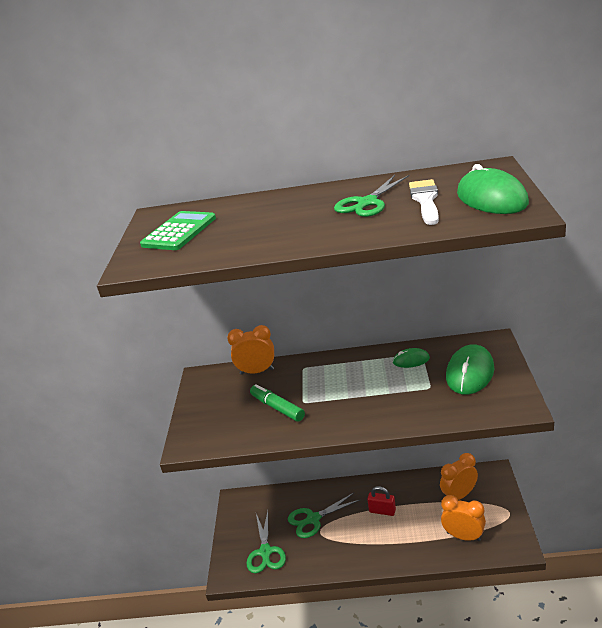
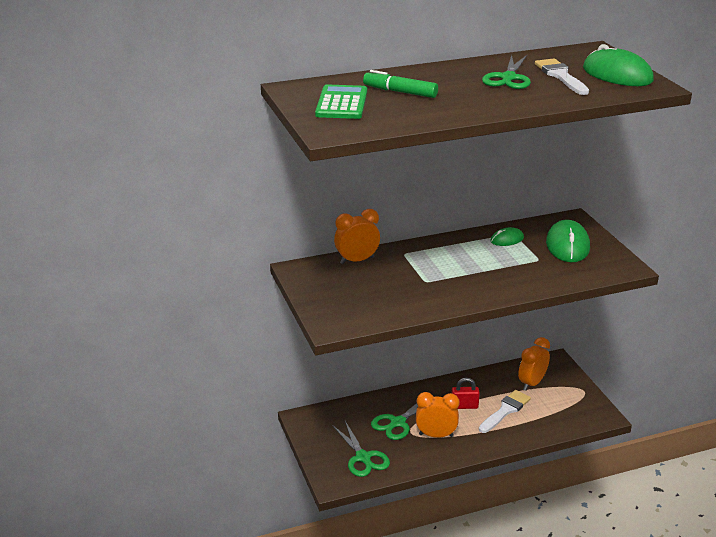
camera: 25 degrees left, 0 degrees up
(277, 408) = (402, 288): green marker -> green marker (400, 92)
(419, 523) = (505, 410): none -> white brush
(463, 536) = (551, 415): orange clock -> orange clock (436, 435)

